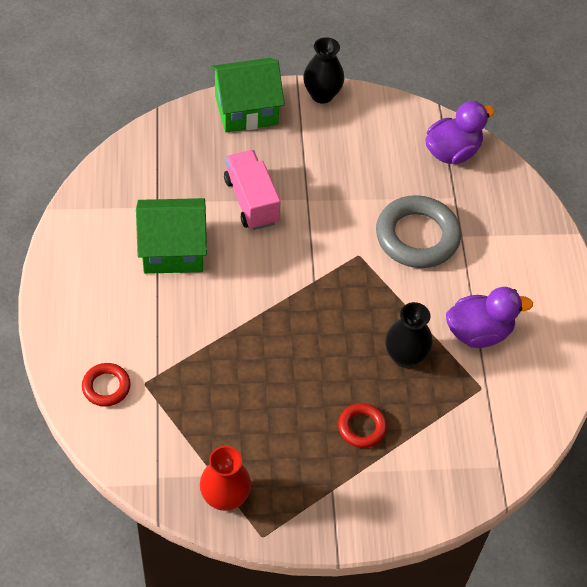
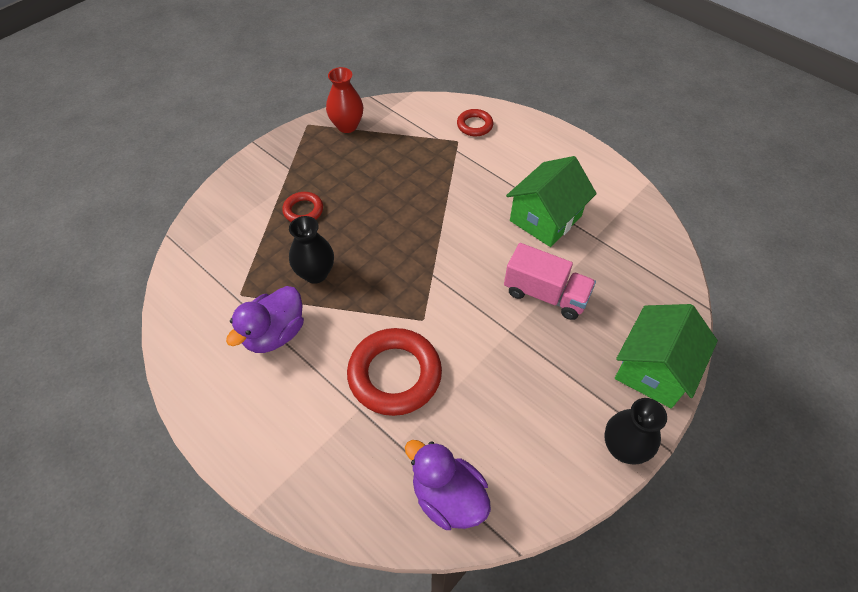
camera: 140 degrees right, 0 degrees up
(417, 236) = (394, 375): grey ring -> red ring
(452, 152) = (448, 497): purple duck -> purple duck turned 120 degrees clockwise

